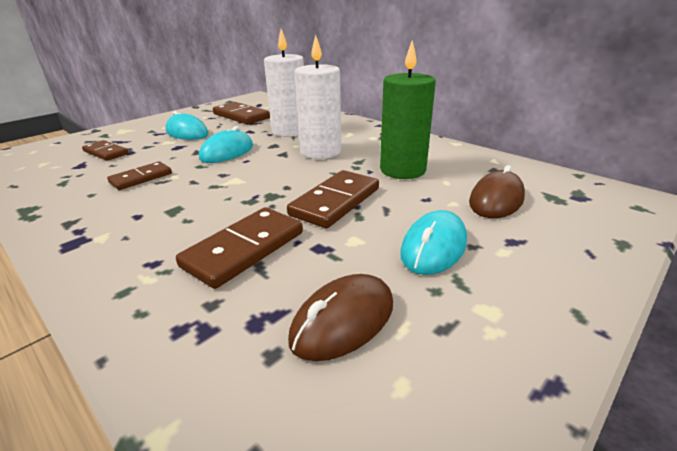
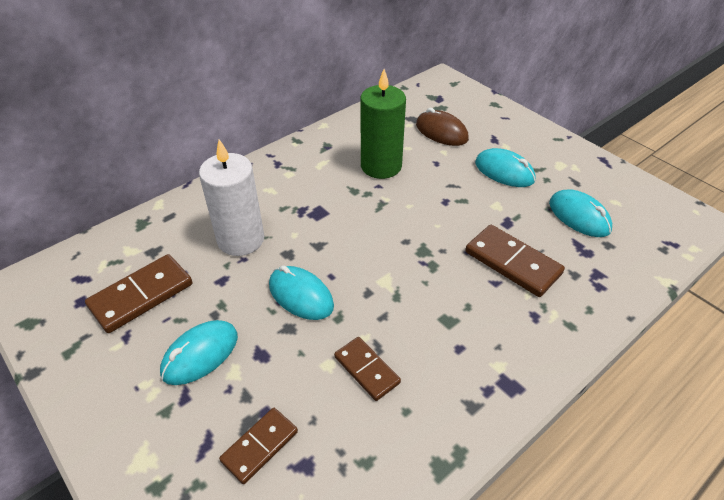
camera: 85 degrees left, 15 degrees up
(320, 152) = (322, 215): white candle -> none
(335, 202) = (439, 211): brown domino -> none
(343, 321) = (579, 216): brown mouse -> turquoise mouse

